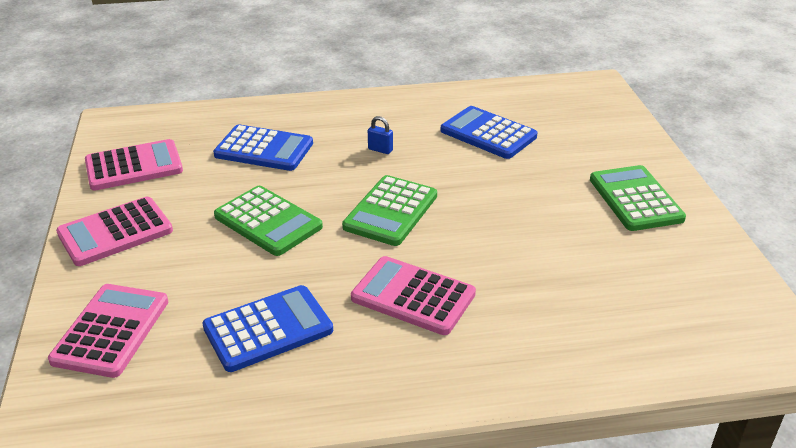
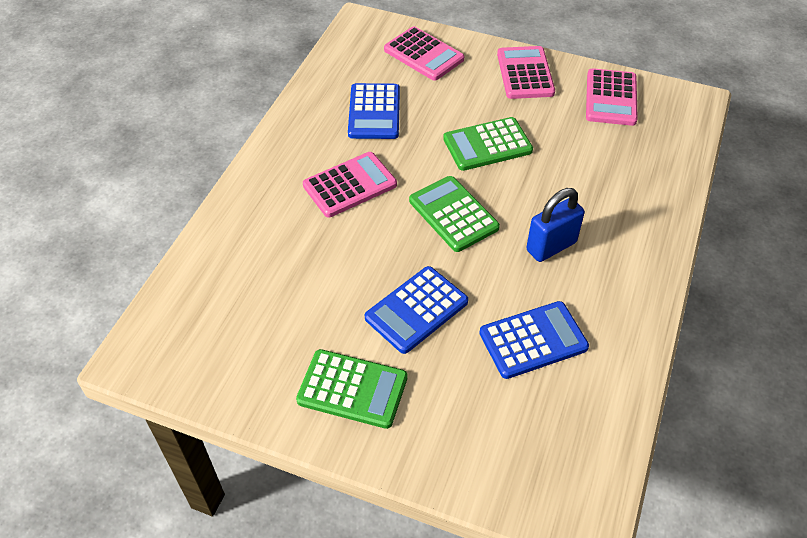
camera: 120 degrees right, 15 degrees up
(264, 149) = (596, 173): blue calculator -> blue calculator (416, 310)
(380, 150) = (551, 246): blue padlock -> blue padlock, size x2.11

